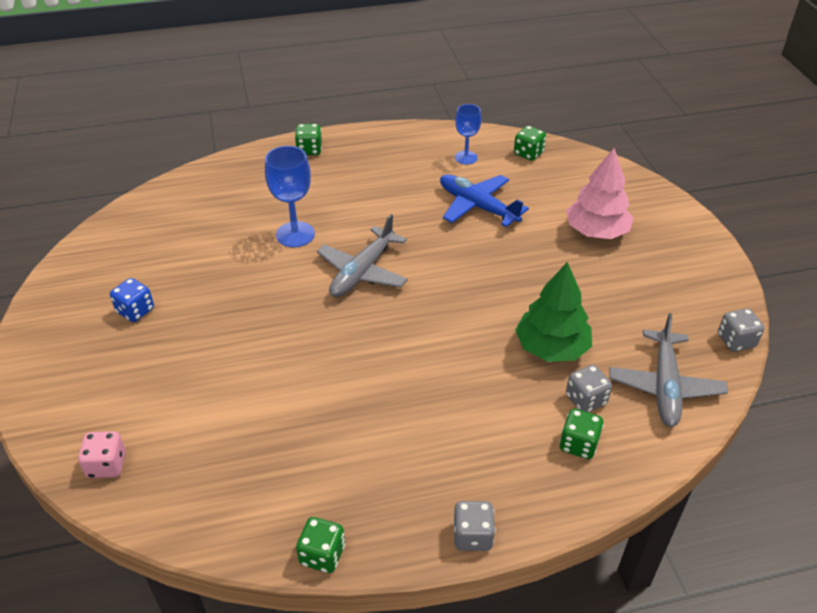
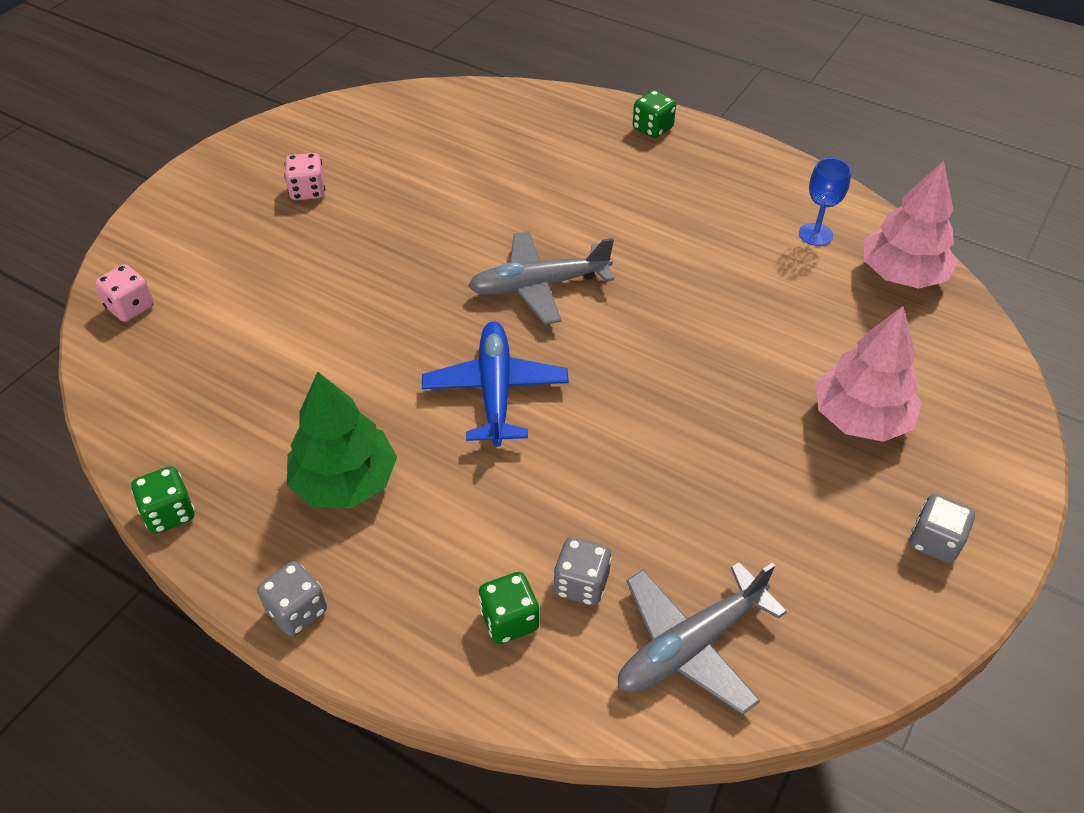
camera: 45 degrees right, 5 degrees up
(135, 311) = (308, 191): blue dice -> pink dice
(295, 234) = (526, 207): blue goblet -> none
(477, 206) = (753, 297): blue plane -> blue plane (495, 391)
(528, 153) = (902, 275): green dice -> pink tree
(551, 347) = (622, 502): green tree -> green tree (345, 481)
(736, 341) = (859, 673): grey dice -> grey dice (934, 541)

